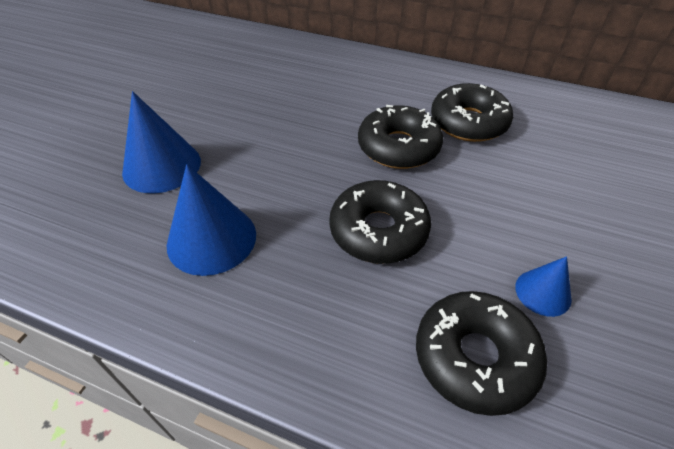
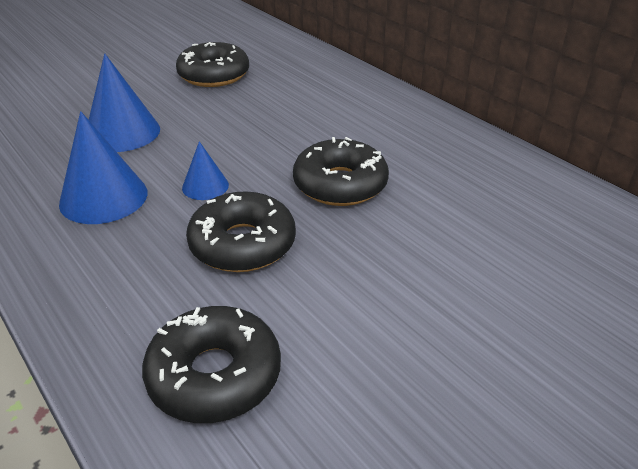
camera: 30 degrees right, 10 degrees down
(468, 122) = (441, 187): black donut -> black donut (214, 75)
(543, 292) = (342, 358): blue cone -> blue cone (205, 186)

